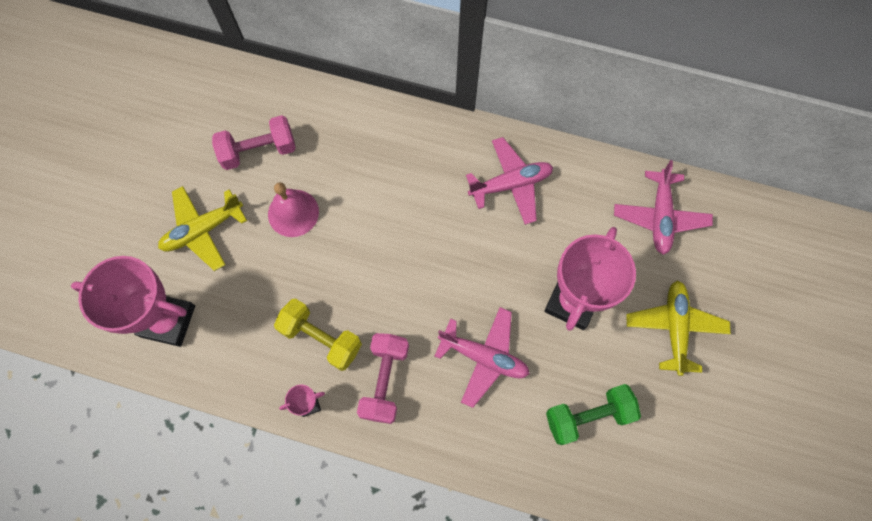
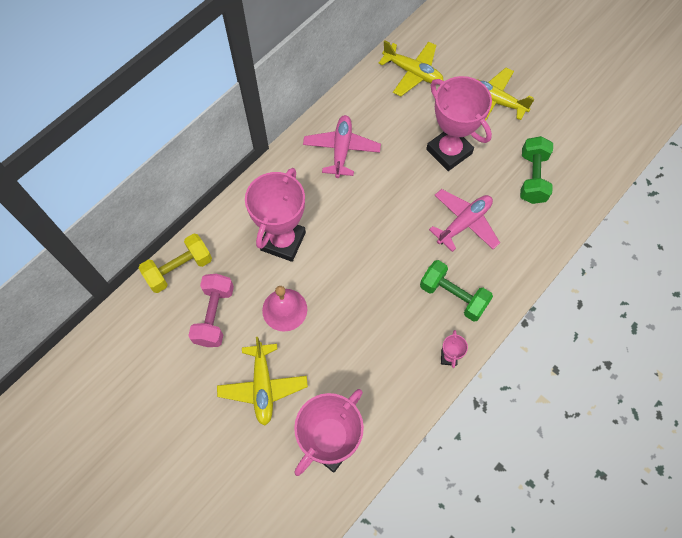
camera: 65 degrees left, 5 degrees down
(321, 338) = (400, 328): yellow dumbbell -> yellow dumbbell (179, 269)
(369, 176) = (283, 241): none -> pink trophy
(385, 381) = (453, 296): pink dumbbell -> green dumbbell
(659, 217) = (412, 73): pink plane -> yellow plane

